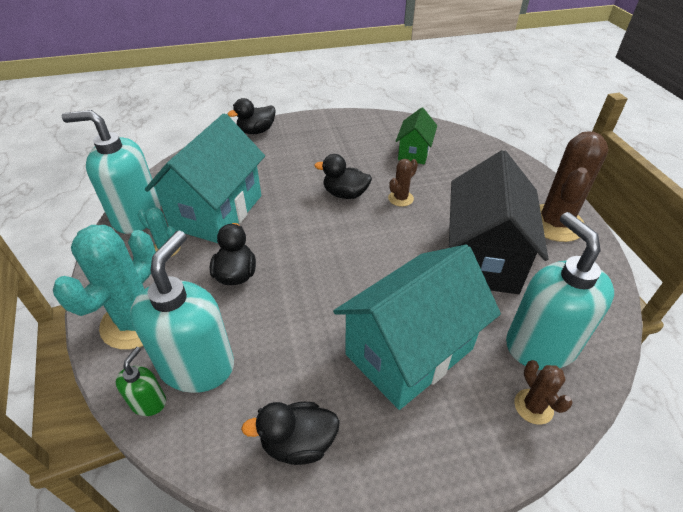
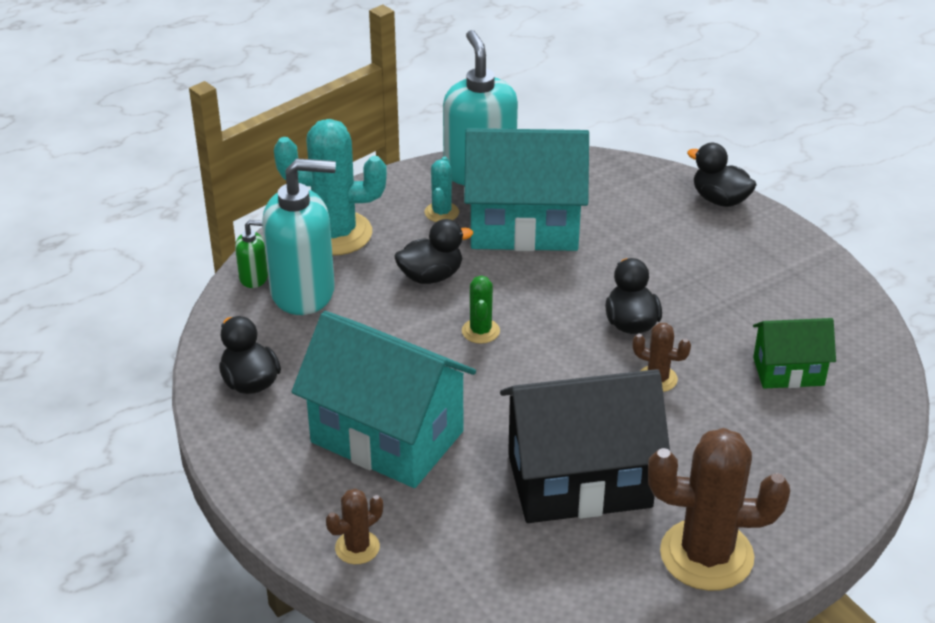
camera: 70 degrees right, 5 degrees down
(314, 264) = (480, 331): none -> green cactus
(540, 345) = (448, 549): turquoise soap dispenser -> none

